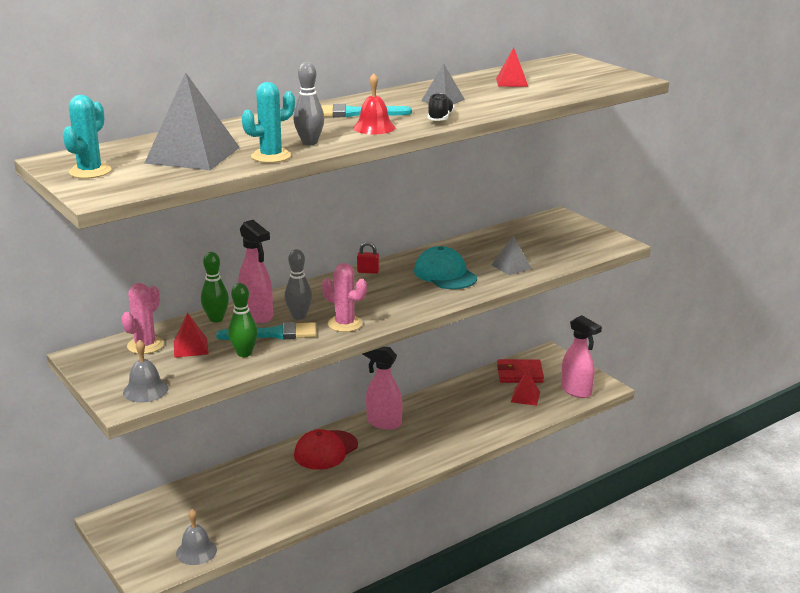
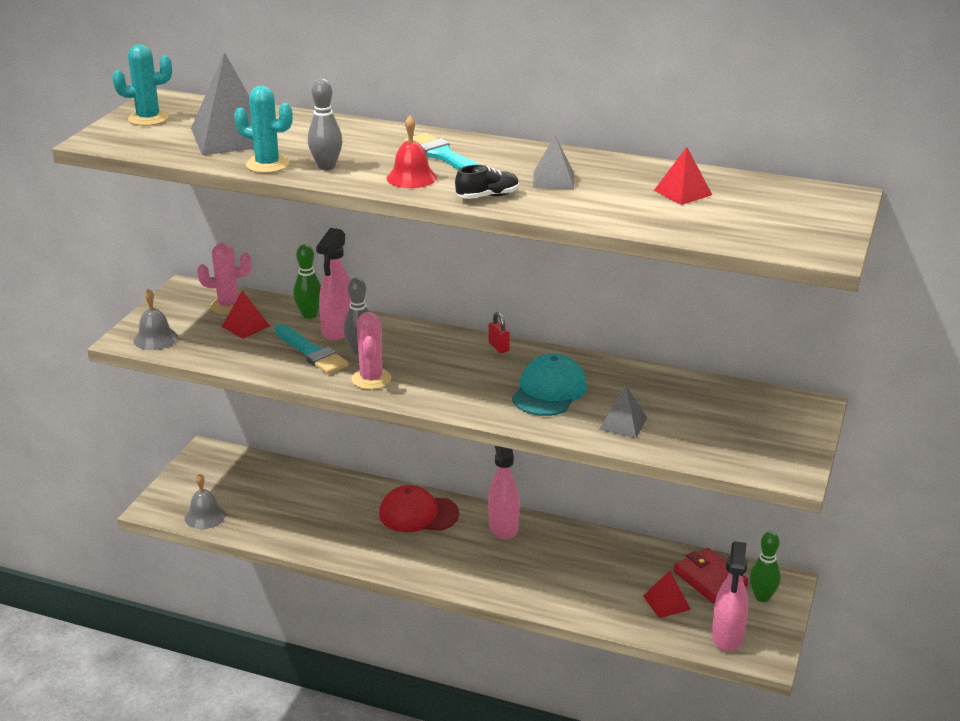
camera: 55 degrees right, 5 degrees up
(244, 353) = (261, 354): green bowling pin -> green bowling pin (762, 597)

